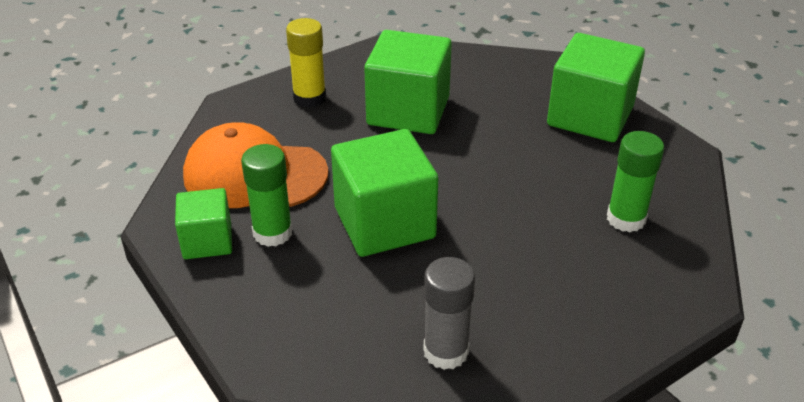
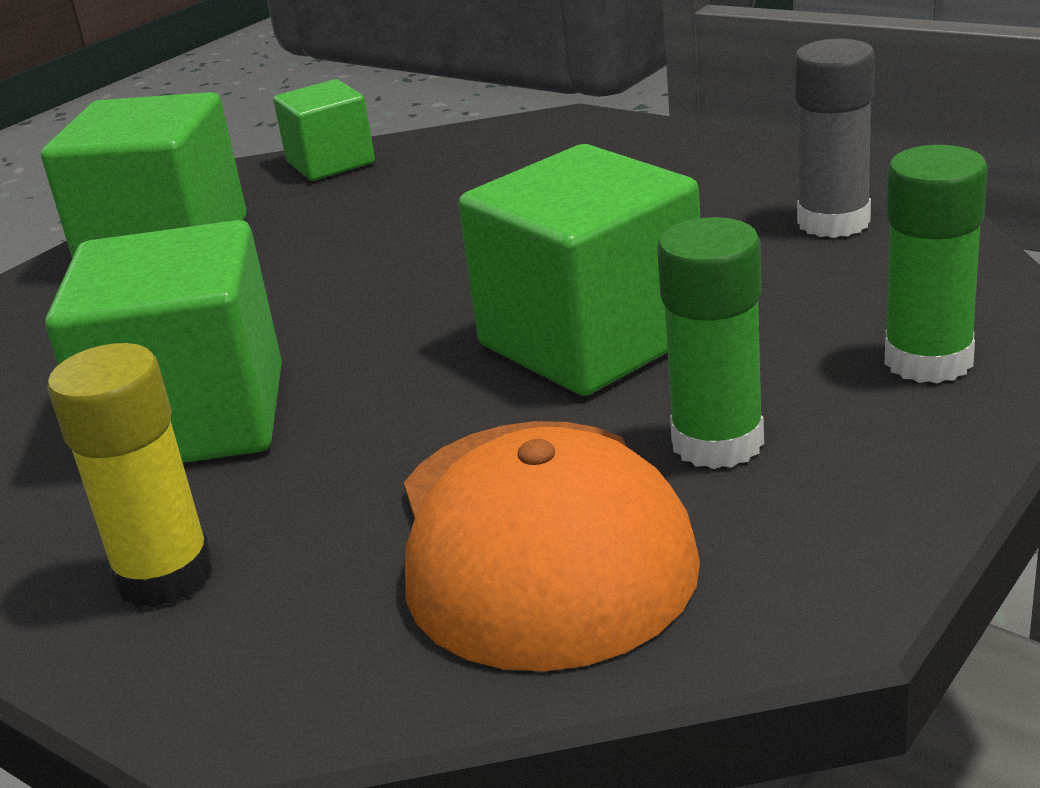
camera: 105 degrees left, 10 degrees down
(207, 241) = (814, 513): green cube -> green cube (330, 163)
(626, 219) = (443, 178): green glue stick -> green glue stick (928, 361)

